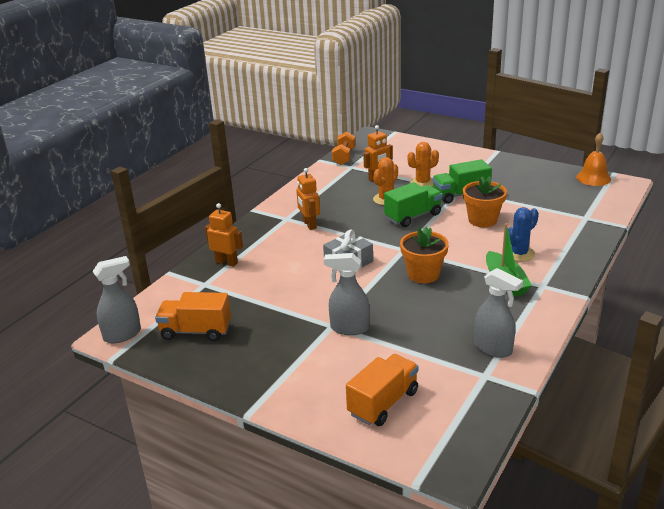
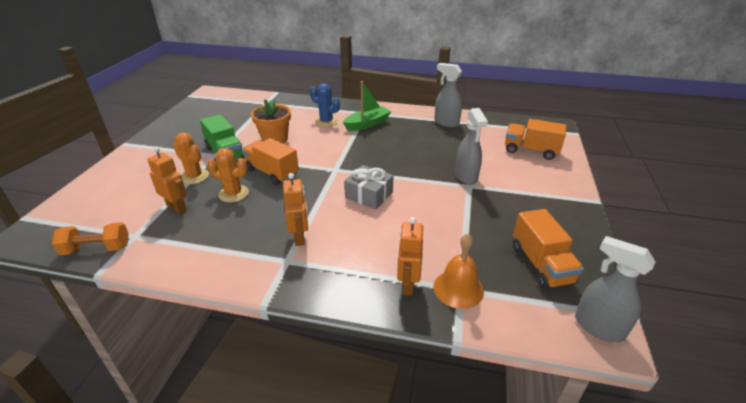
camera: 110 degrees left, 5 degrees up
(309, 224) = (300, 237): orange robot -> orange robot turned 60 degrees counterclockwise
(413, 216) = (272, 172): green truck -> orange truck
(423, 274) = (372, 155): orange flower pot -> none
(493, 348) = (446, 123): grey spray bottle -> grey spray bottle turned 75 degrees counterclockwise
(593, 178) = (198, 102): orange bell -> orange bell (458, 288)

